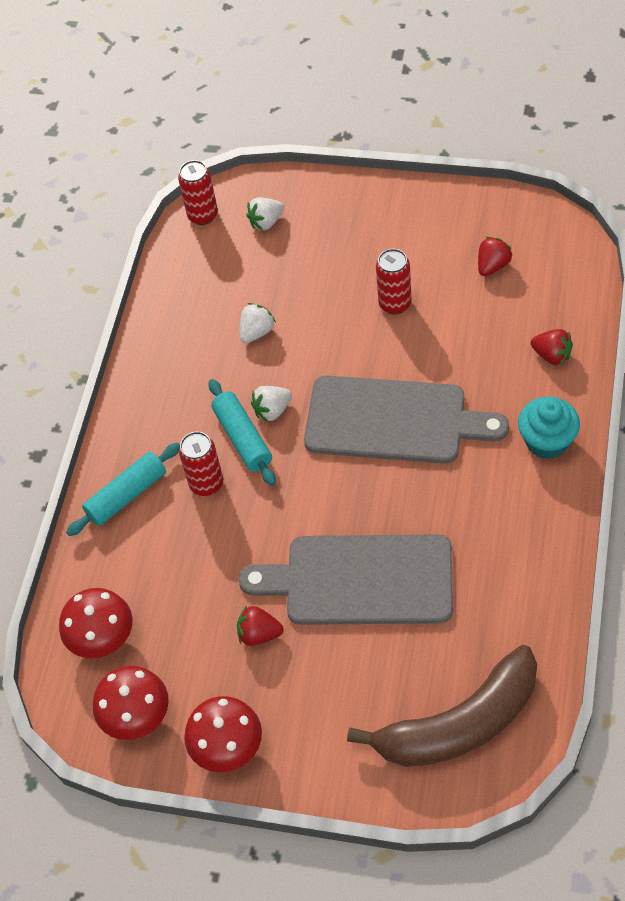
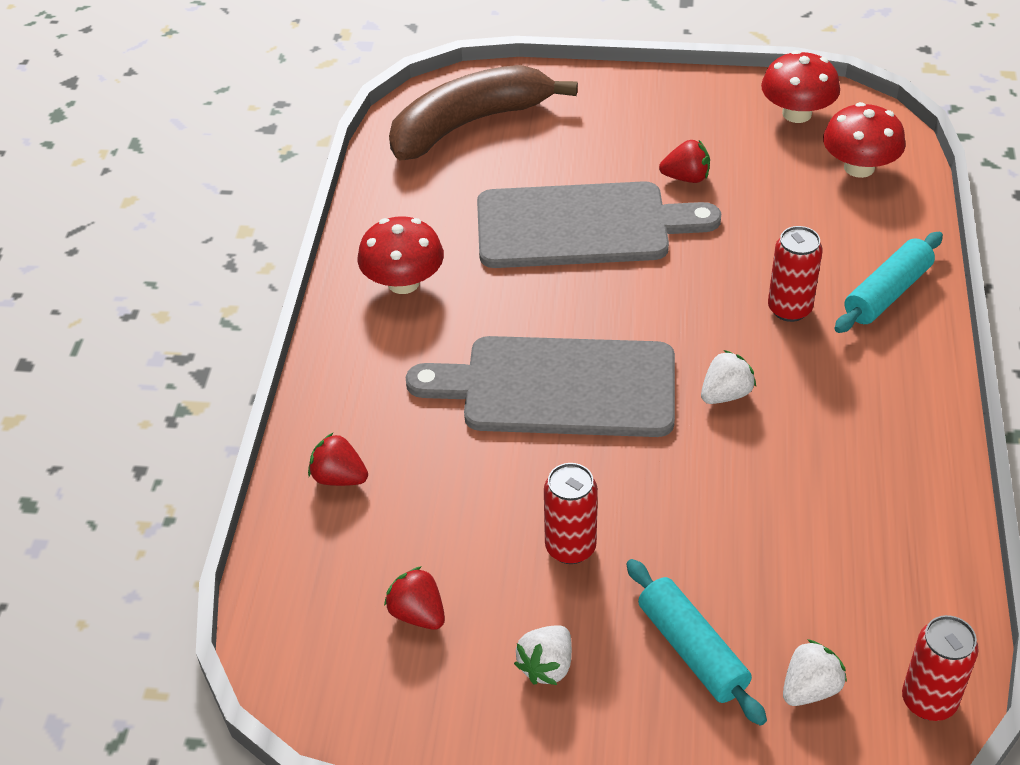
camera: 170 degrees right, 10 degrees down
(227, 746) = (697, 98): red mushroom -> red mushroom (403, 282)
(243, 438) = (757, 360): turquoise rolling pin -> turquoise rolling pin (692, 650)
(257, 332) = (775, 499): white strawberry -> white strawberry (546, 666)
(492, 266) = (418, 614): red strawberry -> red strawberry turned 105 degrees clockwise
(547, 441) = (357, 371): turquoise cupcake -> none

